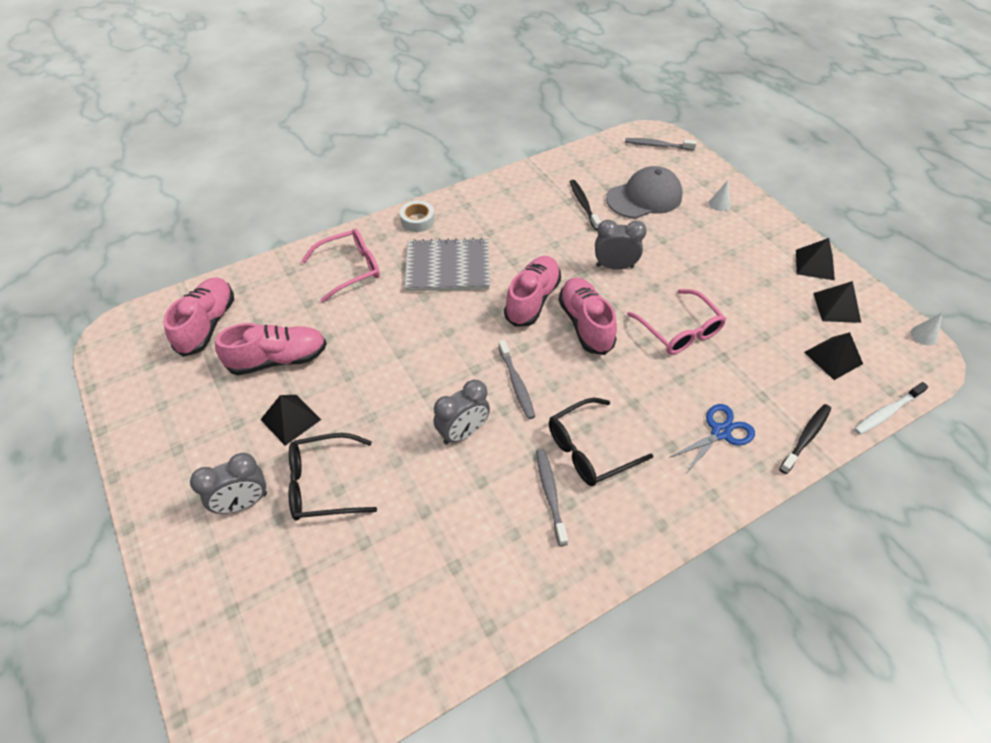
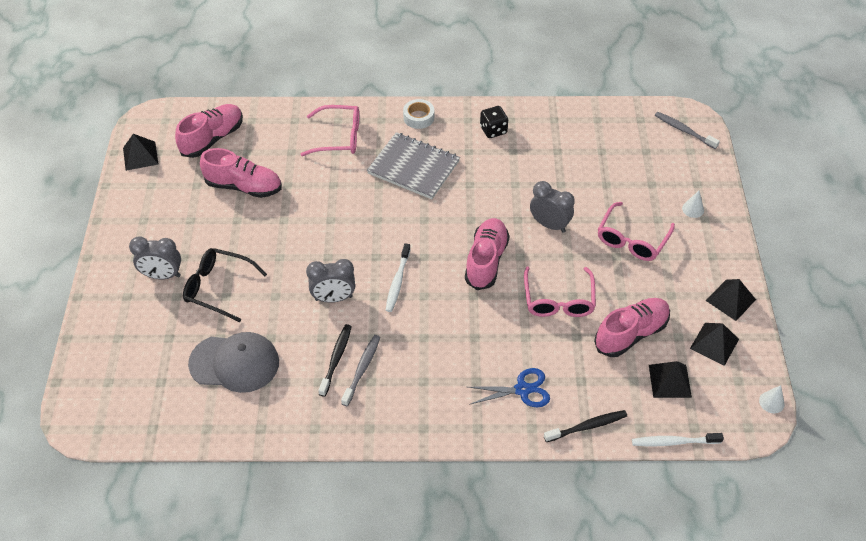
camera: 30 degrees right, 0 degrees up
(290, 419) = (225, 233): black pyramid -> black pyramid (140, 156)
(497, 205) = (493, 130): none -> black dice
(516, 384) = (397, 282): grey toothbrush -> white toothbrush
(532, 300) = (460, 223): pink shoe -> pink shoe (631, 334)
(583, 204) = (568, 159): black toothbrush -> black toothbrush (336, 359)
(590, 449) = (414, 353): black glasses -> none
(644, 197) = (628, 175): grey cap -> grey cap (235, 363)
(694, 249) = (632, 239): none -> pink glasses

